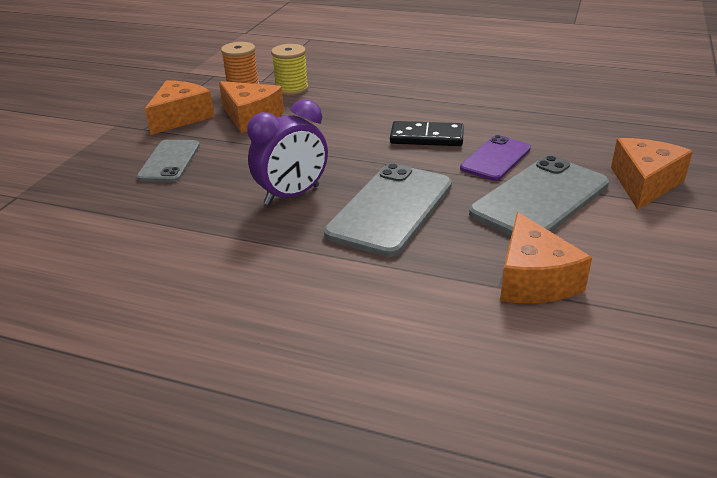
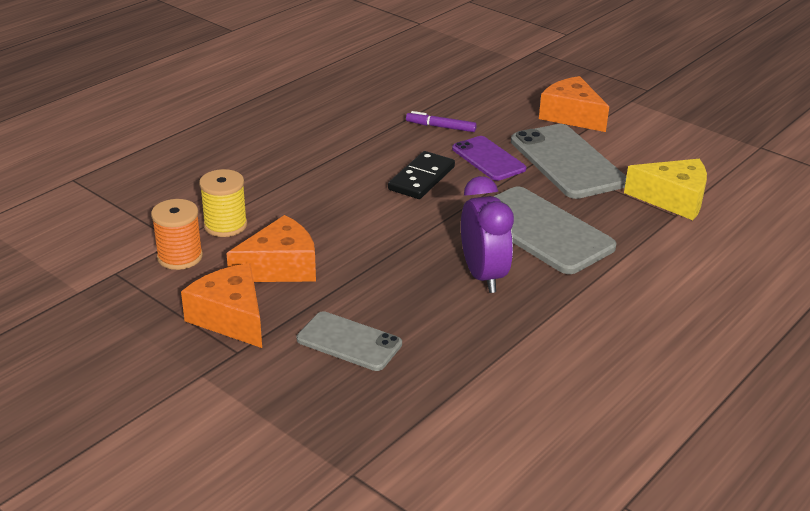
camera: 70 degrees left, 0 degrees up
(527, 126) = (440, 127): none -> purple marker
(533, 279) = (673, 199): orange cheese -> yellow cheese

